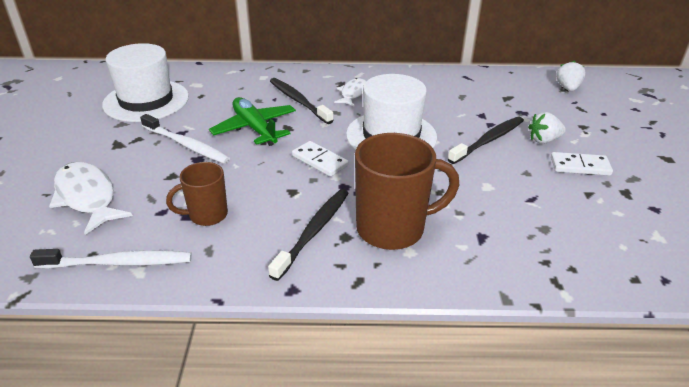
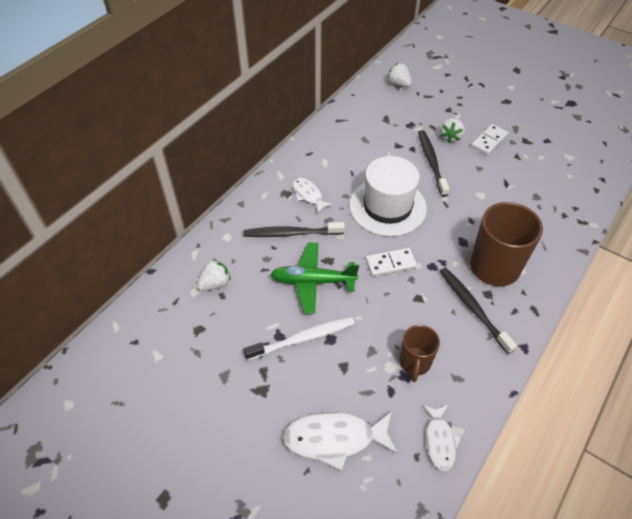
camera: 55 degrees left, 15 degrees up
(119, 263) = (439, 441): white toothbrush -> white fish
(146, 101) = (195, 341): white hat -> none
(210, 89) = (215, 283): none -> white strawberry

